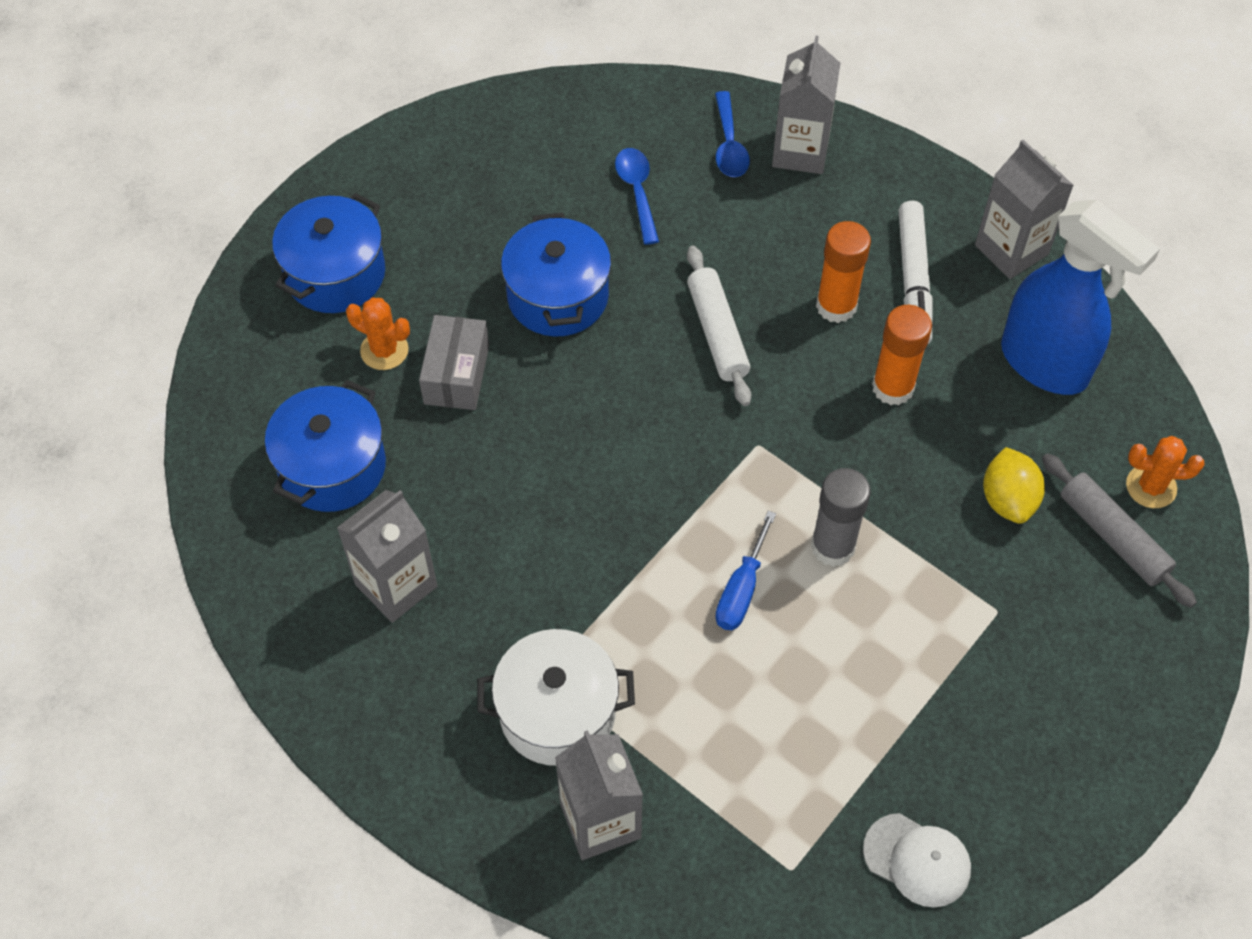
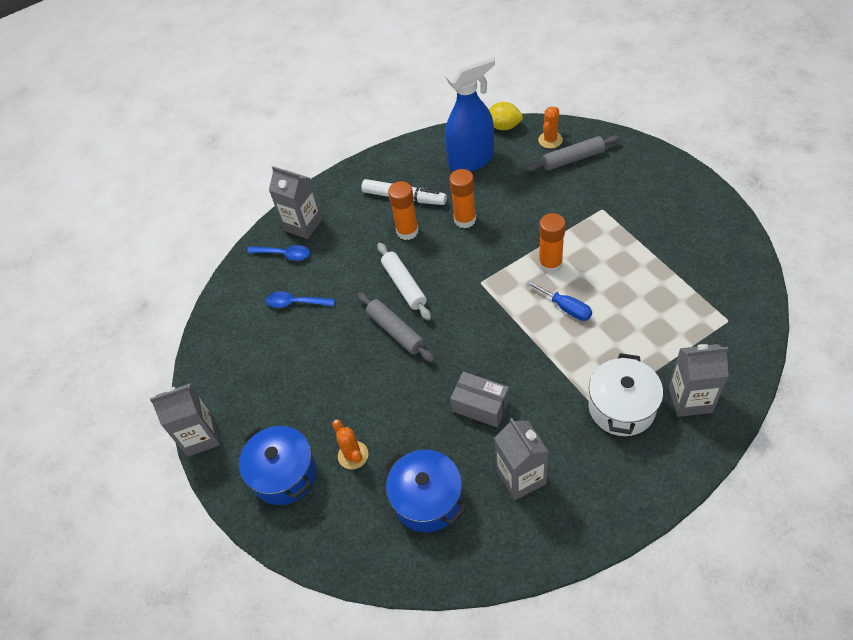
camera: 65 degrees left, 5 degrees down
(384, 350) = (353, 455): orange cactus -> orange cactus turned 75 degrees counterclockwise
(456, 374) = (385, 418): grey box -> grey box (480, 405)
(558, 296) = (351, 355): blue pot -> none
(621, 345) = (396, 331): none -> grey rolling pin
(717, 332) = (404, 285): white rolling pin -> white rolling pin turned 60 degrees clockwise
(833, 546) = (550, 264): grey glue stick -> orange glue stick
(917, 860) = (729, 269): white cap -> none
(1008, 499) = (542, 191): yellow lemon -> yellow lemon (503, 126)
(1011, 250) = (401, 157): grey carton -> grey carton (201, 436)

